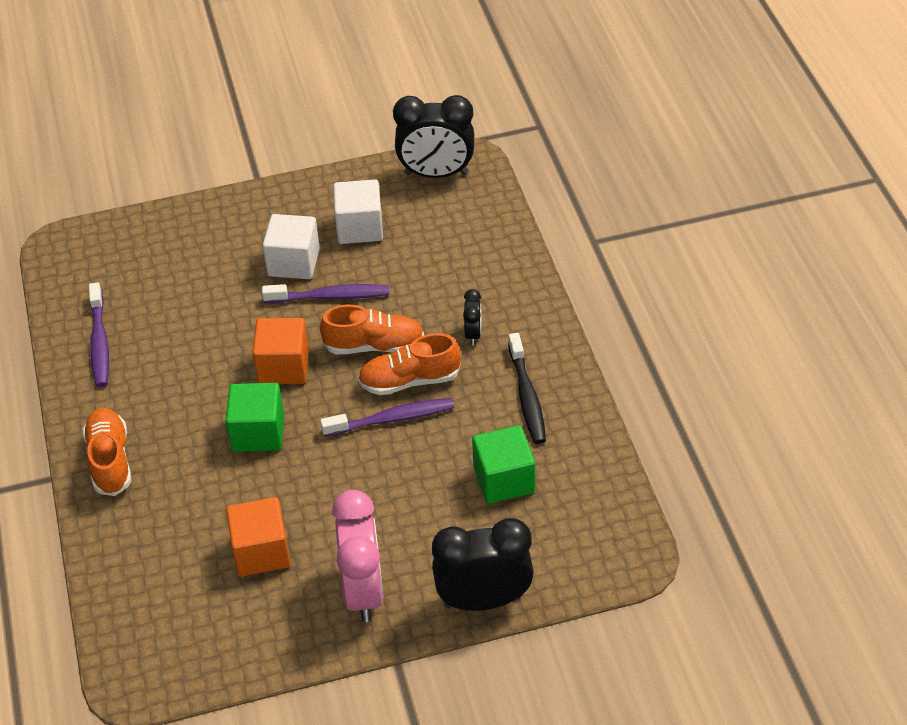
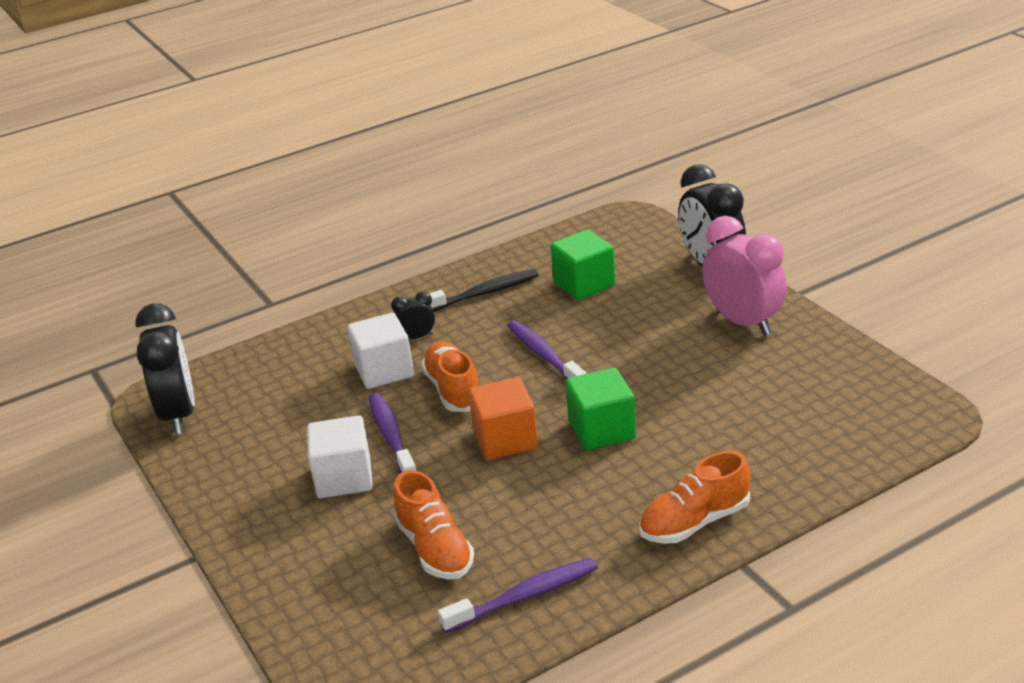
camera: 105 degrees left, 15 degrees down
(261, 552) = (741, 386): orange cube -> none
(359, 227) = (276, 445): white cube -> white cube (384, 371)
(363, 591) = (743, 322): pink clock -> pink clock turned 75 degrees clockwise
(409, 380) = (491, 358): orange shoe -> orange shoe (435, 549)

